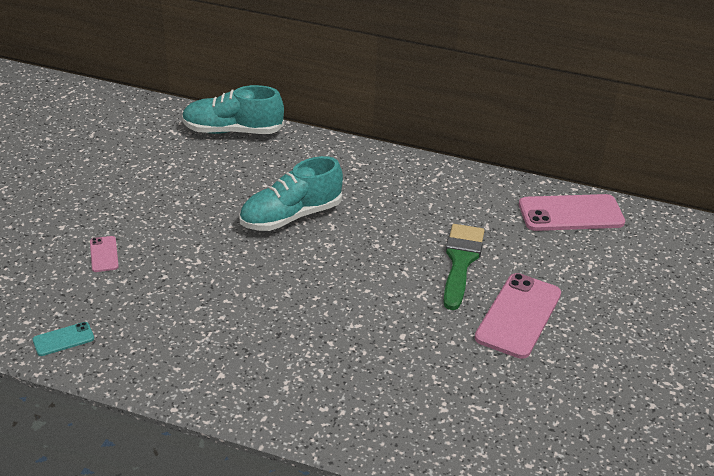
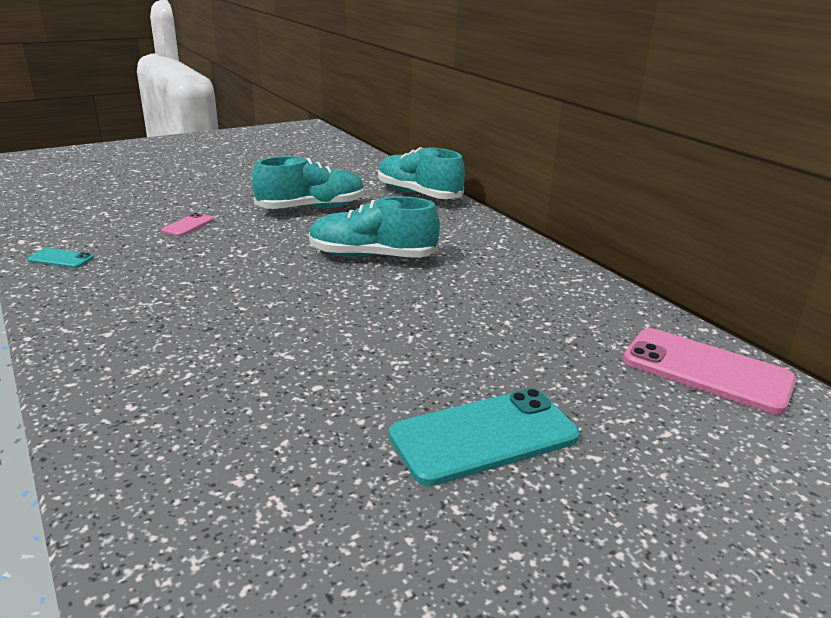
camera: 40 degrees right, 10 degrees down
(173, 187) = (311, 208): none -> turquoise shoe
(461, 262) = (489, 354): green brush -> none
(518, 315) = (484, 436): pink phone -> turquoise phone

